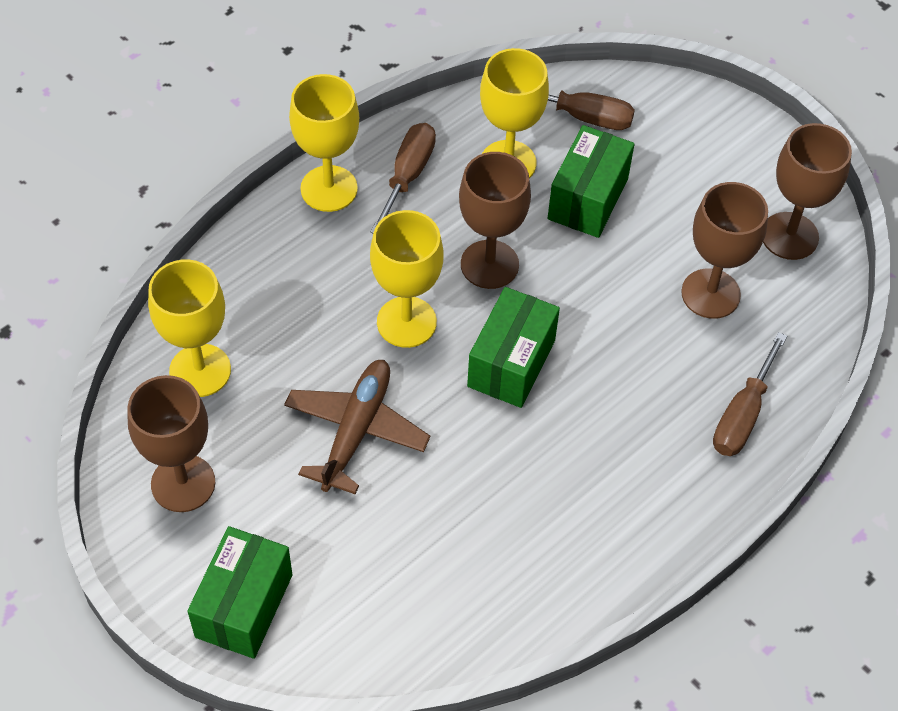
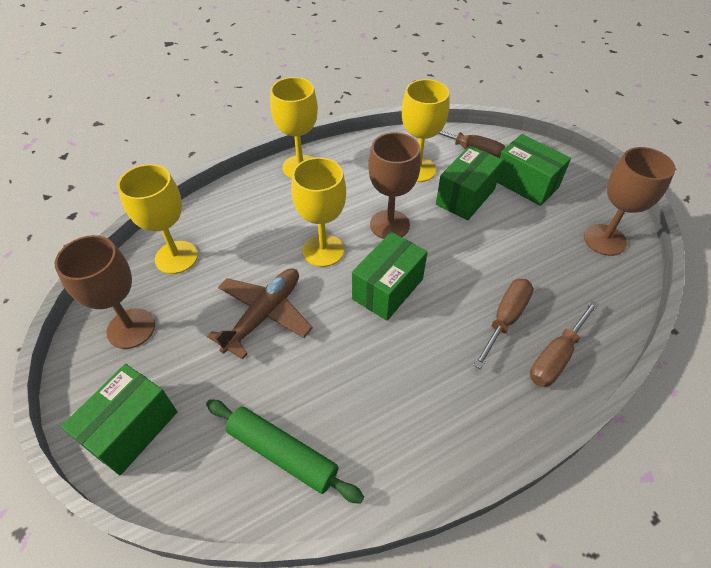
camera: 15 degrees right, 5 degrees down
(408, 176) = (352, 167): brown screwdriver -> brown screwdriver (505, 319)
(438, 595) = (282, 454): none -> green rolling pin
(671, 162) = (526, 184): none -> green box
(710, 294) = (542, 267): brown goblet -> none

